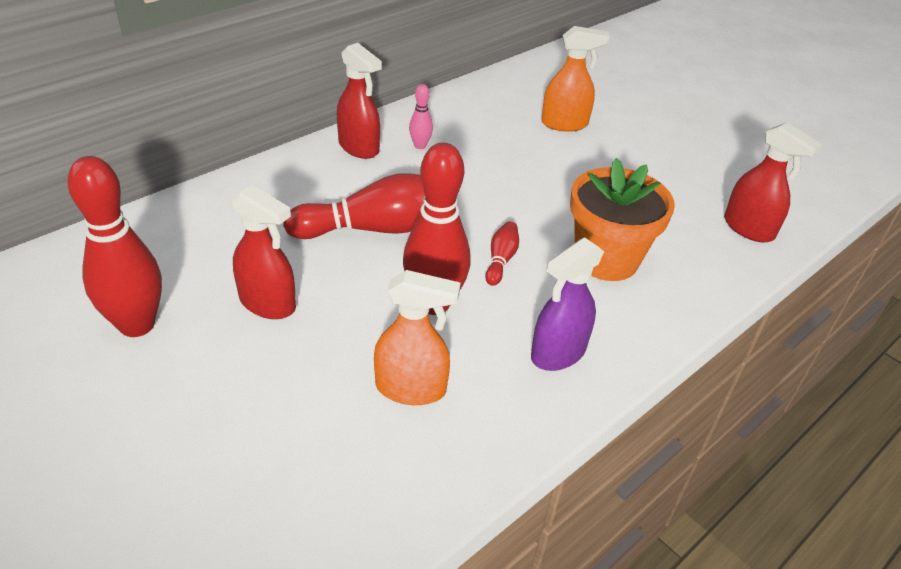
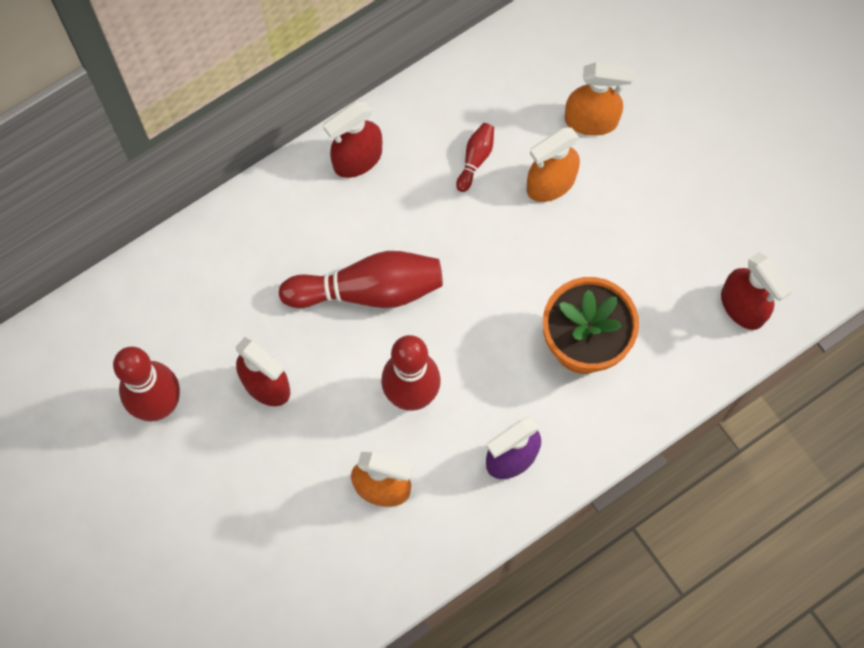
camera: 10 degrees right, 30 degrees up
(359, 147) = (357, 159): red spray bottle -> red spray bottle turned 90 degrees clockwise
(420, 146) = (423, 158): pink bowling pin -> none
(501, 260) = (481, 340): red bowling pin -> red bowling pin (475, 159)
(540, 158) = (550, 184): none -> orange spray bottle

